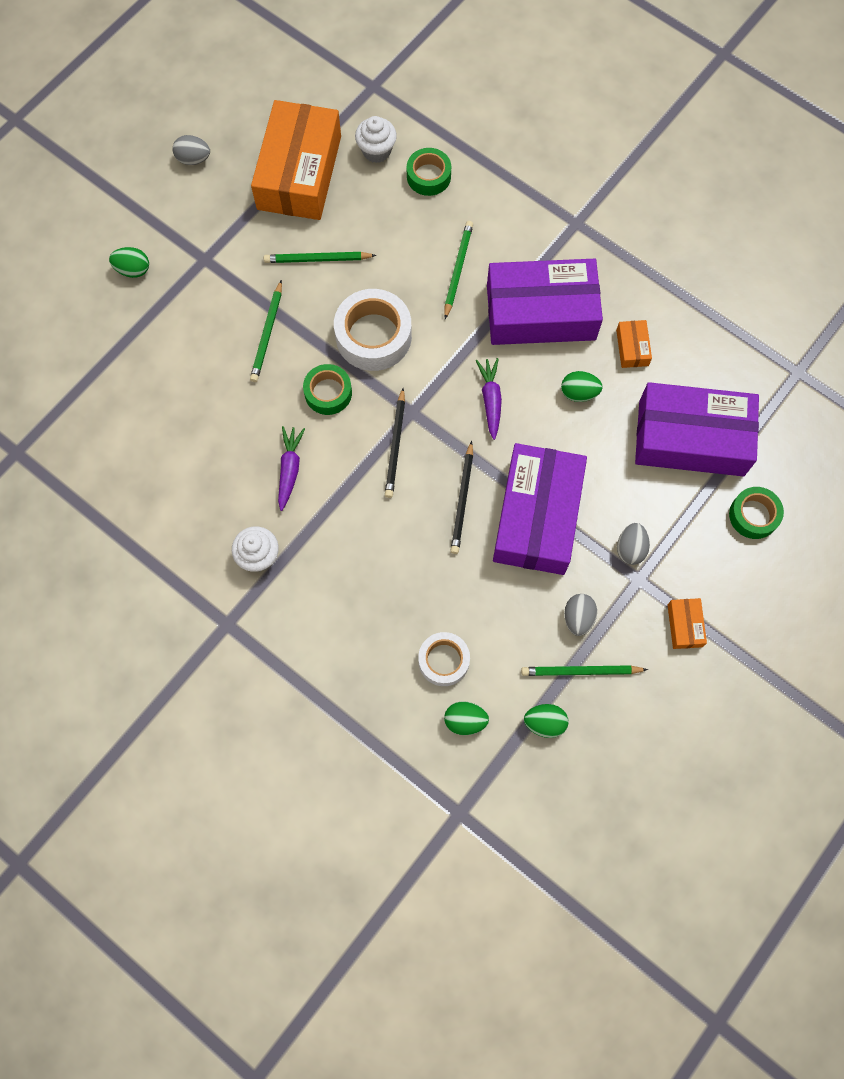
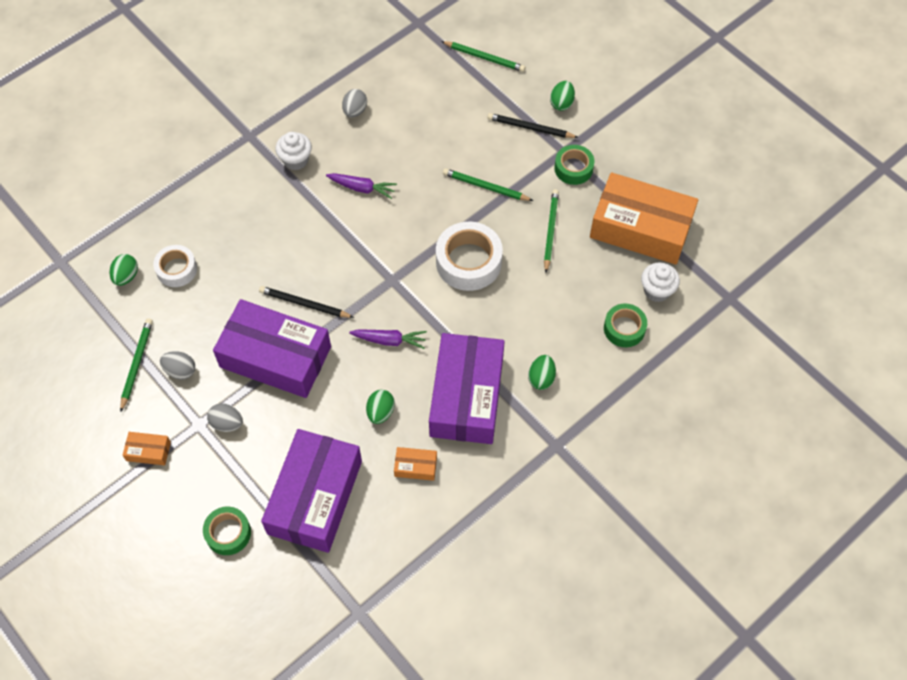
camera: 100 degrees right, 10 degrees down
(193, 159) = (664, 153): grey egg -> grey egg (355, 111)
(328, 393) = (423, 222): green tape -> green tape (573, 168)
(396, 445) = (364, 264): black pencil -> black pencil (530, 128)
(457, 270) = (522, 336): green pencil -> green pencil (484, 57)
(544, 723) = (105, 330): green egg -> green egg (541, 378)

